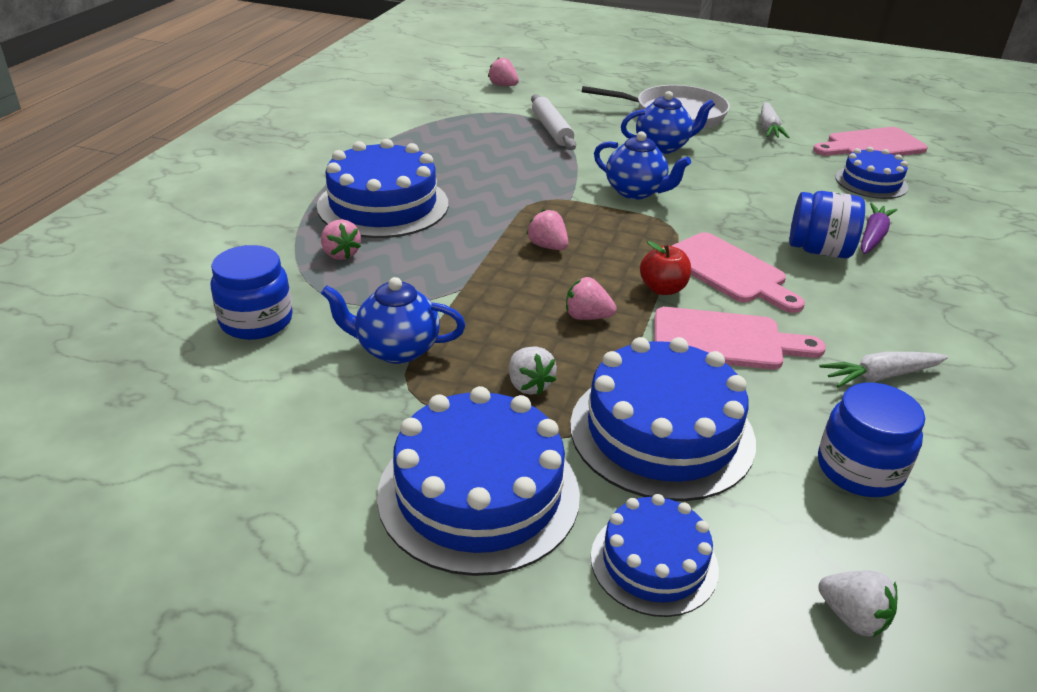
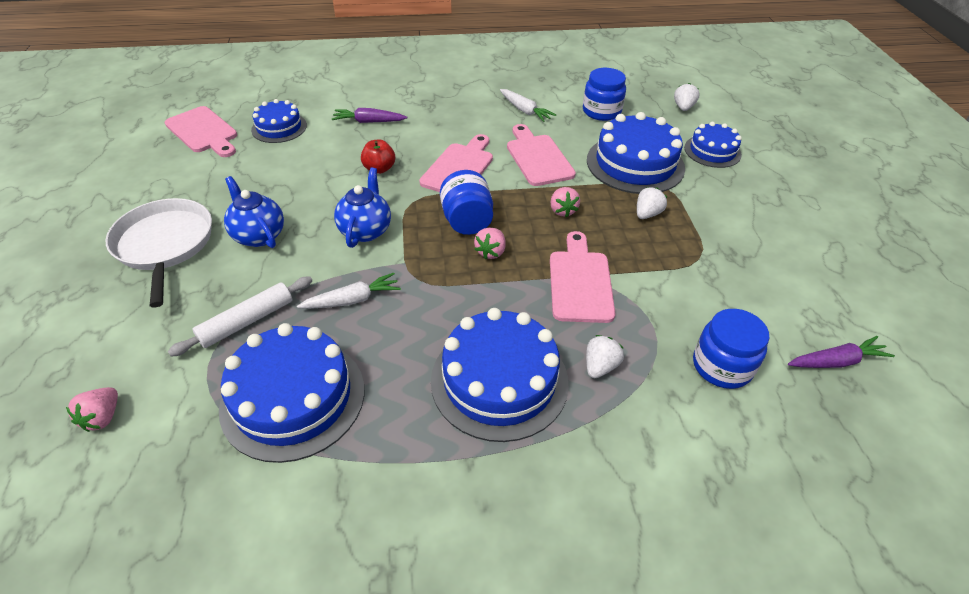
camera: 115 degrees left, 10 degrees up
(158, 406) = (836, 361): none -> purple carrot
(340, 254) = (600, 366): pink strawberry -> white strawberry
(396, 349) = (674, 278): blue teapot -> none
(454, 283) = (580, 282): none -> pink cutting board
(479, 493) = (736, 206): blue cake -> blue cake (293, 398)
(662, 289) = (503, 189): red apple -> red apple (379, 169)
(768, 128) = (183, 184): white carrot -> white carrot (352, 300)
(819, 250) = (404, 138): blue jar -> blue jar (467, 221)

